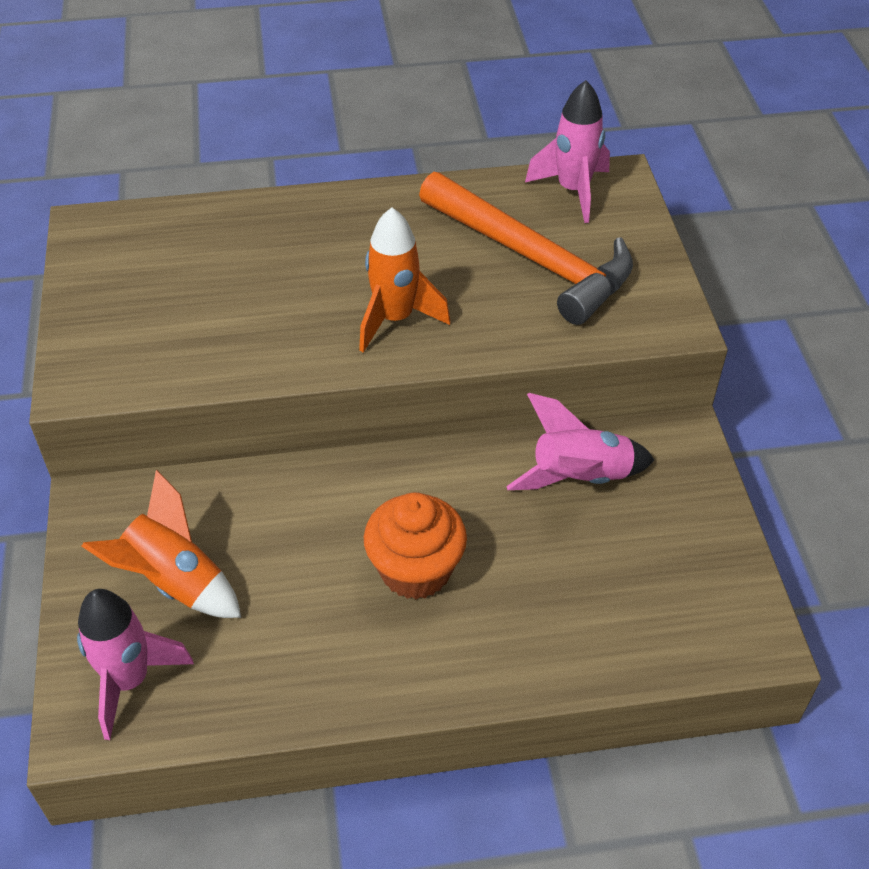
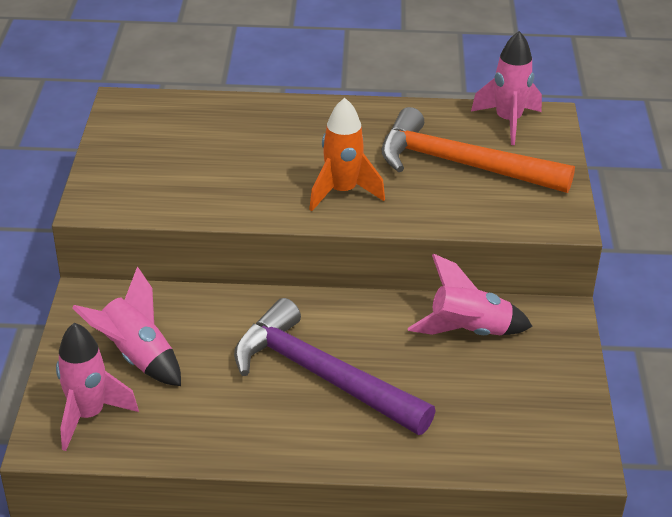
camera: 10 degrees right, 10 degrees down
(175, 582) = (137, 357): orange rocket -> pink rocket
(415, 570) = (322, 375): orange cupcake -> purple hammer
(532, 259) = (461, 164): orange hammer -> orange hammer turned 150 degrees clockwise

